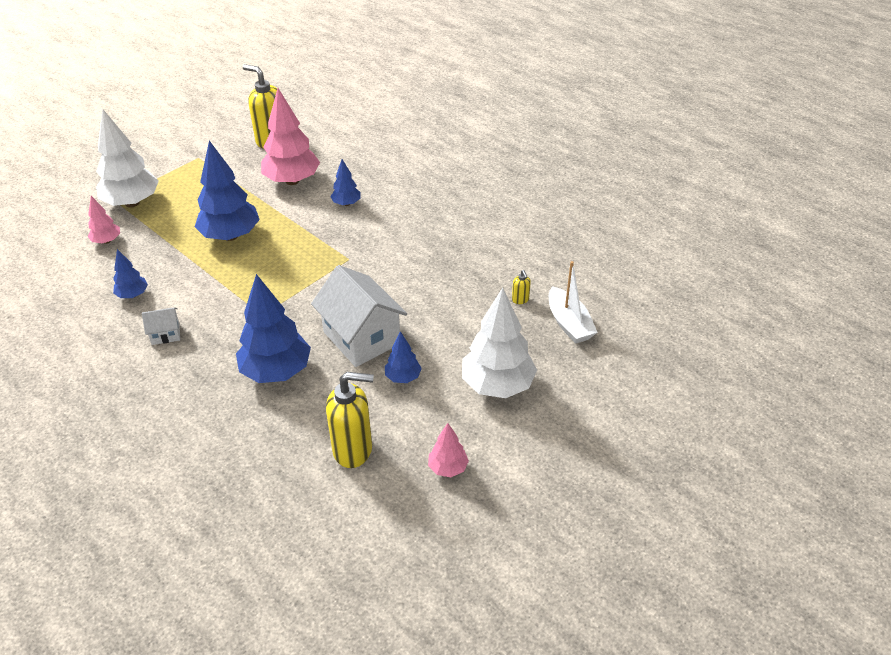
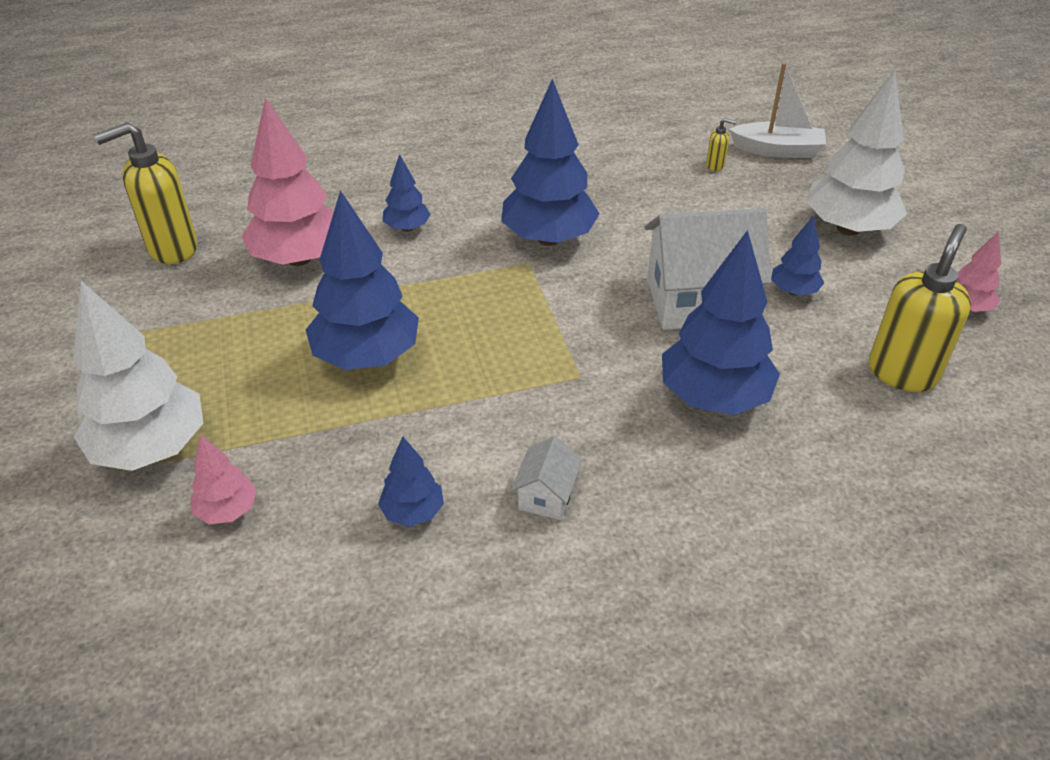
camera: 60 degrees left, 0 degrees up
(378, 258) = (549, 238): none -> blue tree

